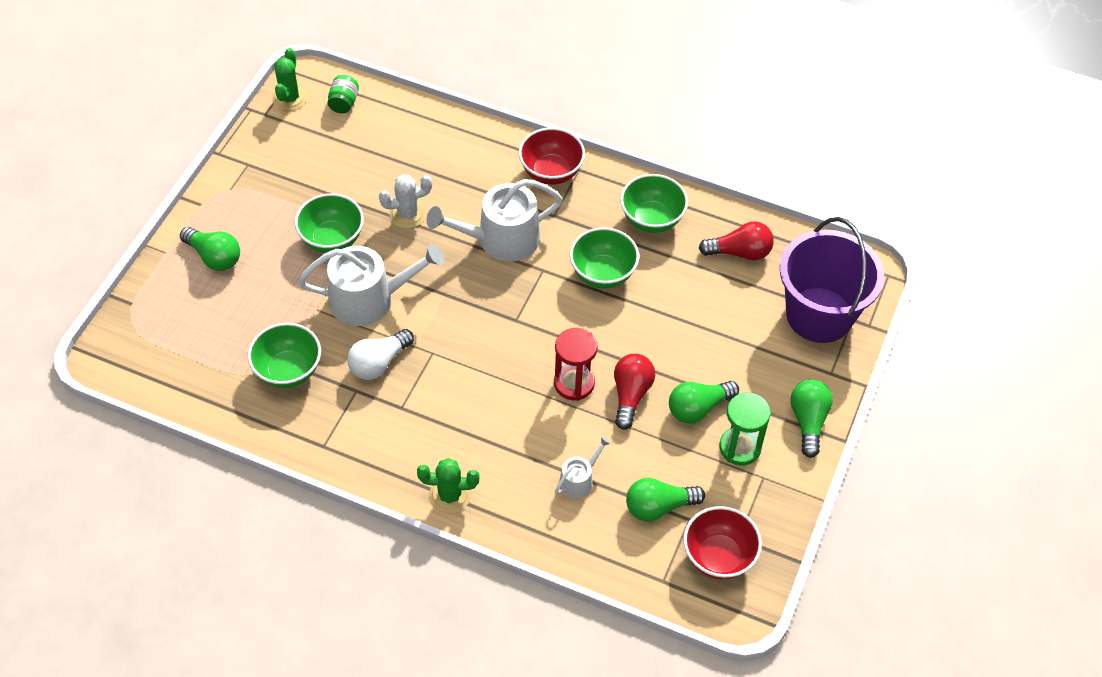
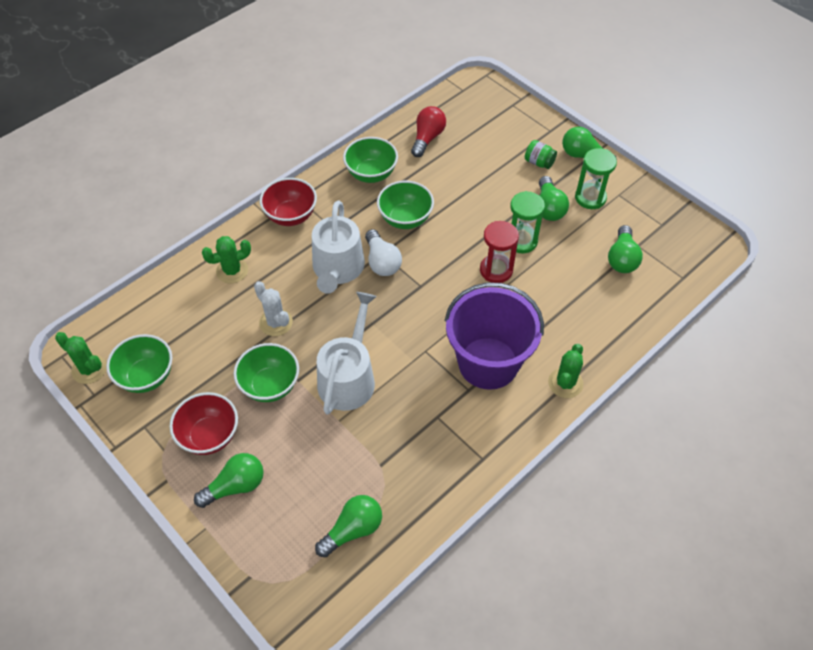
camera: 65 degrees left, 0 degrees up
(204, 364) = (352, 530): none -> green light bulb
(288, 371) = (393, 462): green bowl -> green bowl (146, 376)
(344, 103) = (124, 330): green jar -> green jar (539, 162)
(379, 363) = (417, 391): white light bulb -> white light bulb (382, 262)
(407, 214) = (276, 322): white cactus -> white cactus turned 45 degrees counterclockwise
(454, 153) = (232, 271): none -> green cactus
(579, 480) = (582, 296): white watering can -> none
(630, 395) = (521, 241): red light bulb -> green hourglass
(718, 557) = (673, 241): red bowl -> red bowl (209, 436)
(819, 315) = (501, 118): purple bucket -> purple bucket (488, 363)

